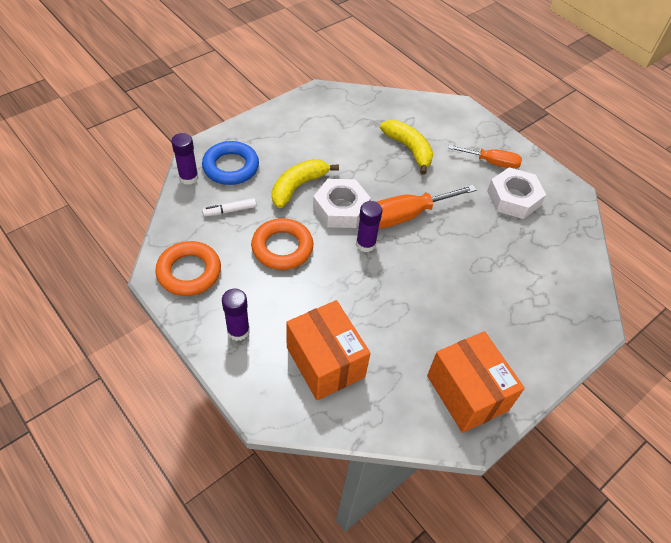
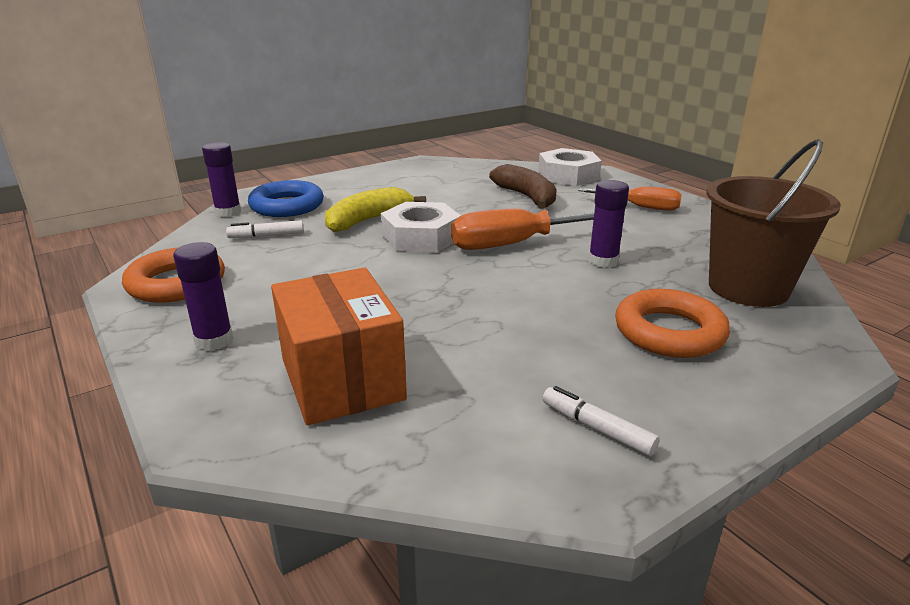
camera: 10 degrees right, 25 degrees down
(282, 248) = (324, 266): orange ring -> orange ring (669, 332)
(365, 244) = (448, 266): purple glue stick -> purple glue stick (603, 261)
(409, 149) = (527, 197): yellow banana -> brown banana
(467, 393) = (597, 428): orange box -> white marker
(513, 198) = (673, 233): white nut -> white nut (568, 175)
(556, 262) = (748, 288): none -> brown bucket

